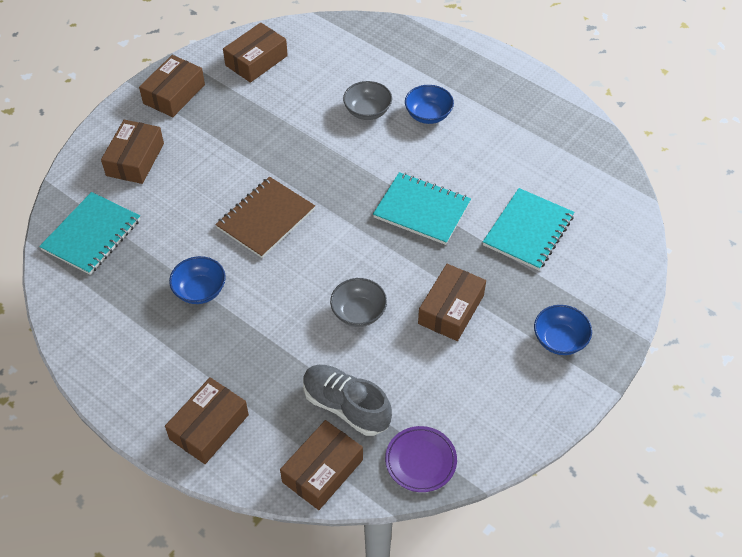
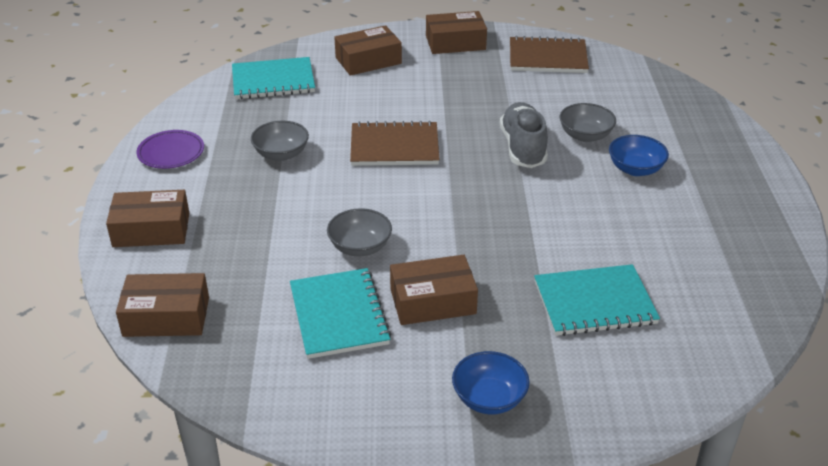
camera: 50 degrees right, 15 degrees down
(200, 290) = (281, 154): blue bowl -> grey bowl
(256, 60) = (547, 58): brown box -> brown notebook
(346, 406) = (249, 294): grey shoe -> grey shoe (523, 148)
(420, 461) = (236, 374): purple plate -> purple plate (171, 153)
(422, 210) = (522, 223): turquoise notebook -> turquoise notebook (339, 315)

